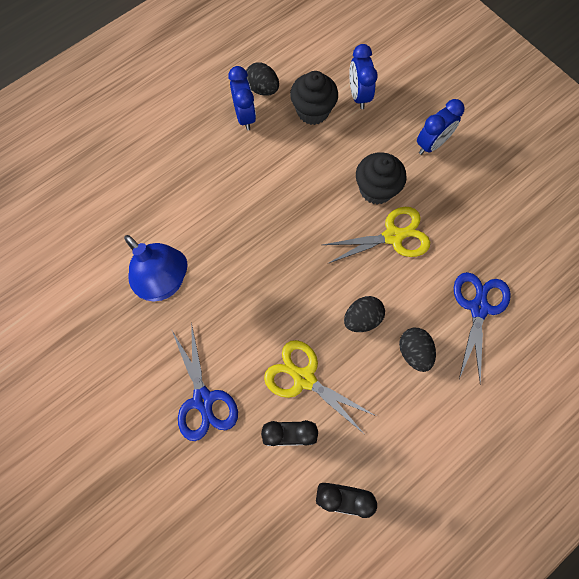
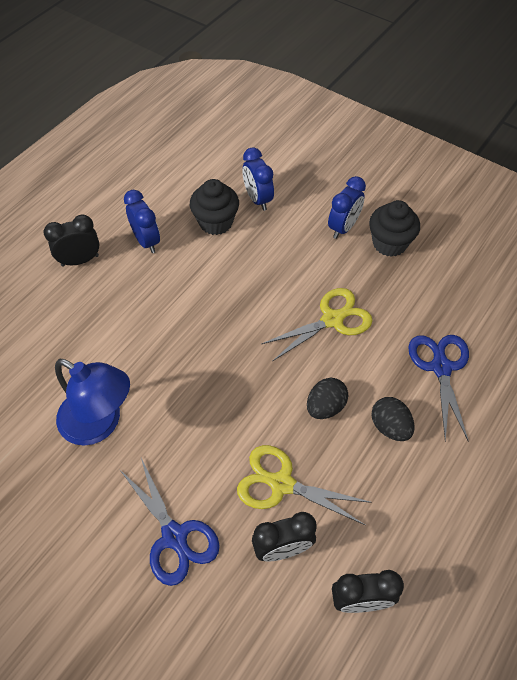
camera: 15 degrees left, 15 degrees down
(181, 122) = (80, 260): none -> black clock
(262, 89) = (158, 213): black egg -> none
(376, 189) = (301, 280): black cupcake -> black cupcake (389, 243)

